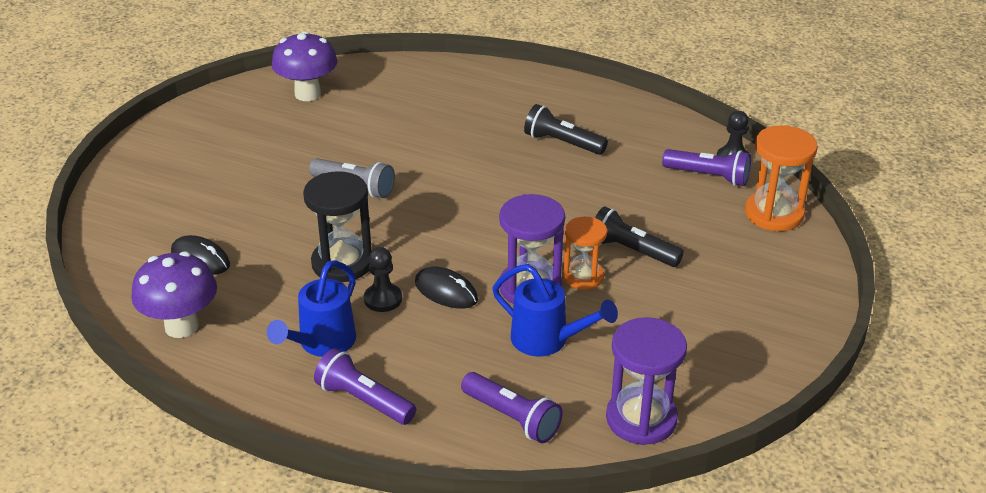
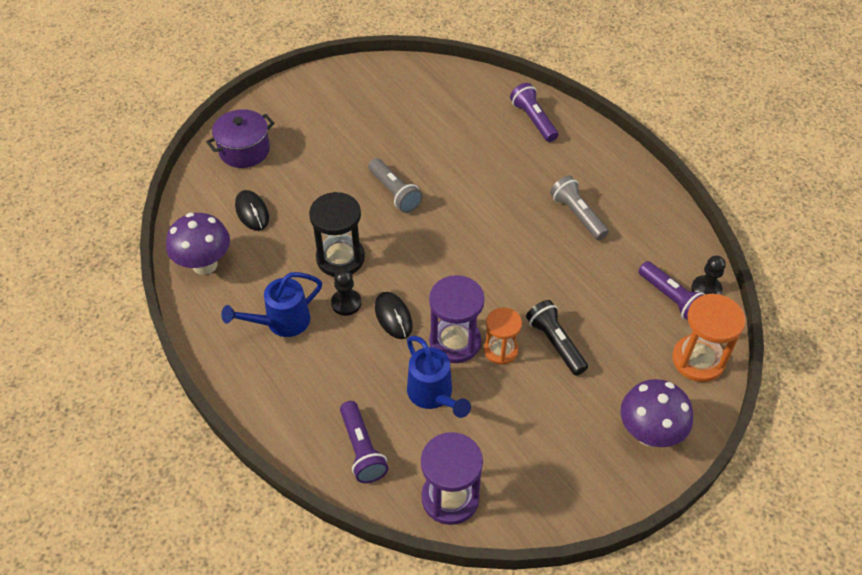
camera: 30 degrees right, 15 degrees up
(143, 208) = (244, 150): none -> purple pot
(307, 94) = (420, 90): purple mushroom -> purple mushroom (649, 433)
(364, 400) = (276, 384): purple flashlight -> purple flashlight (533, 120)
(562, 143) = (577, 215): black flashlight -> grey flashlight

